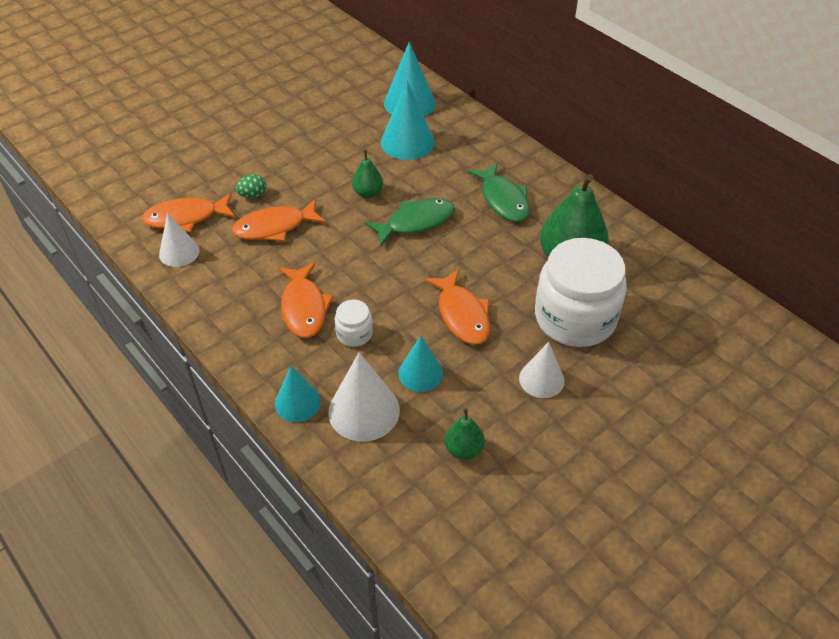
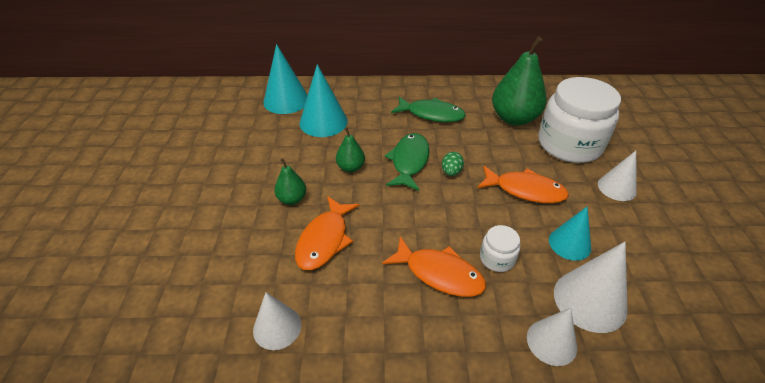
camera: 50 degrees left, 5 degrees down
(186, 218) = (238, 295): orange fish -> none
(253, 195) = (269, 232): green egg -> green egg (451, 172)
(297, 402) = (551, 342): turquoise cone -> white cone
(463, 449) = (665, 263): green pear -> green pear (292, 199)

